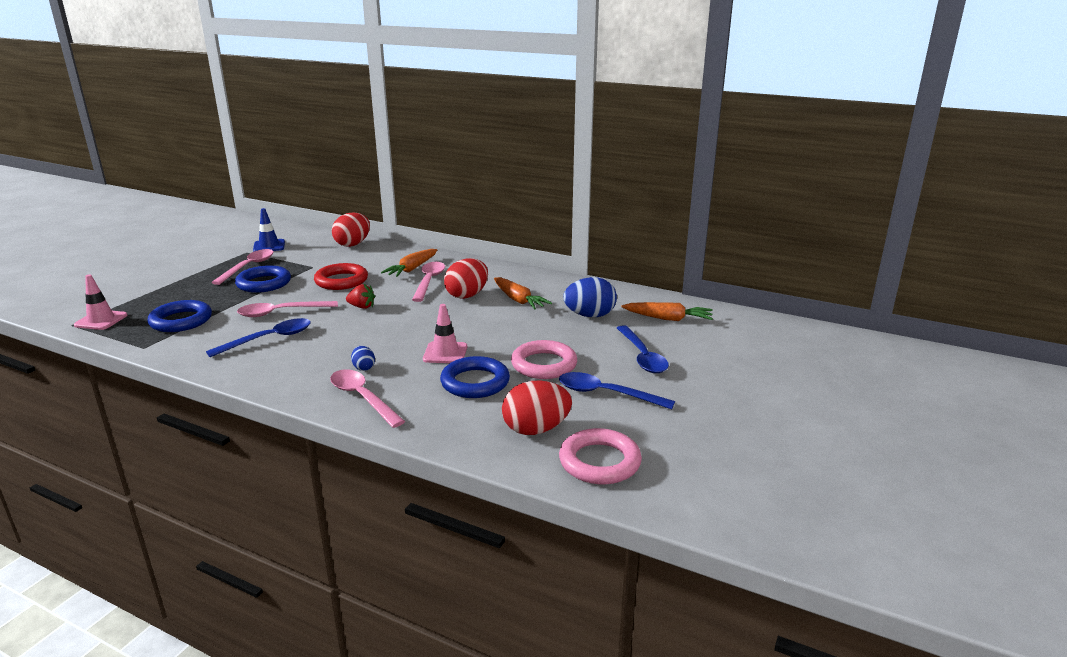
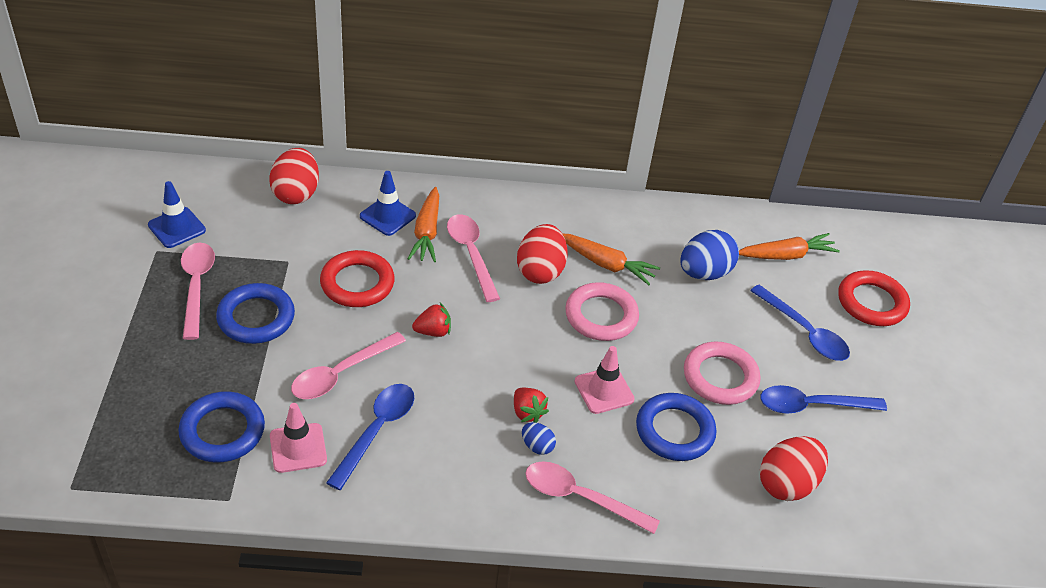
camera: 30 degrees left, 20 degrees up
(101, 320) = (105, 465): pink traffic cone -> pink traffic cone (298, 448)
(377, 352) = (527, 412): none -> red strawberry
(396, 259) = (387, 216): none -> blue traffic cone
(599, 462) = (873, 509): pink ring -> pink ring (601, 316)
(720, 353) = (871, 302): none -> red ring

